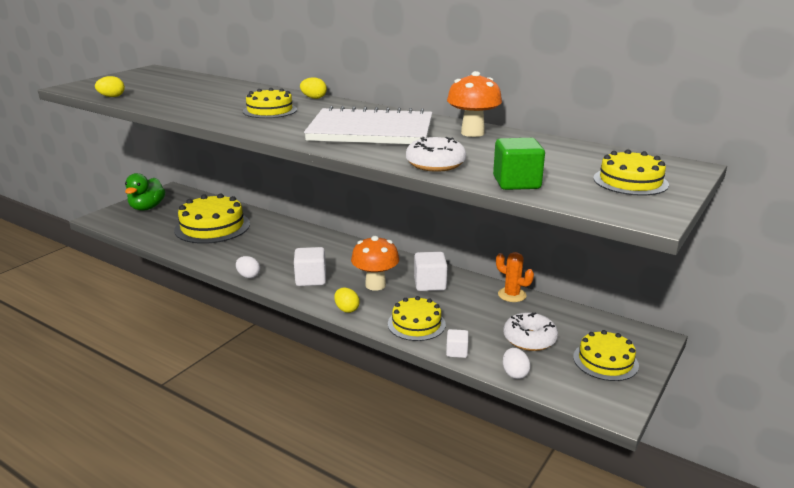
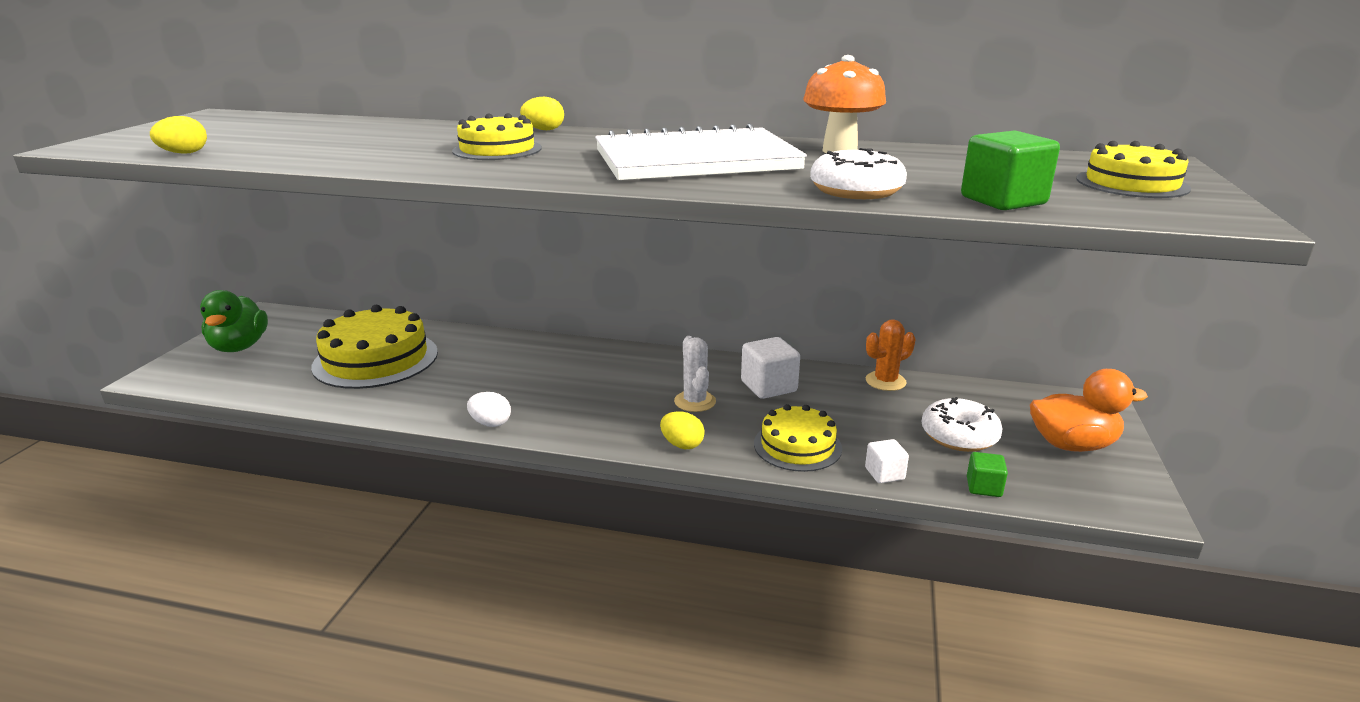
camera: 20 degrees left, 0 degrees up
(311, 279) = (593, 411): white cube -> none
(375, 285) = (695, 401): orange mushroom -> white cactus
(512, 295) = (885, 381): orange cactus -> orange cactus turned 45 degrees counterclockwise
(514, 373) = (983, 487): white egg -> green cube
(605, 361) = (1072, 445): yellow cake -> orange duck

